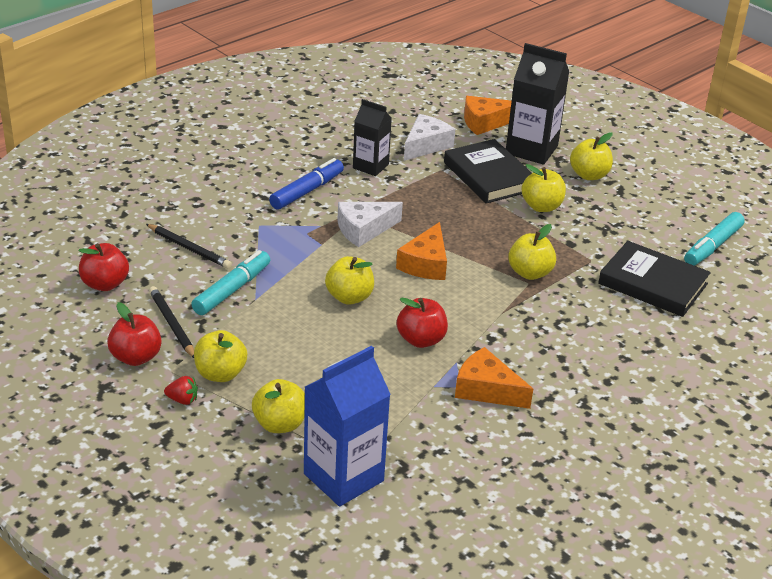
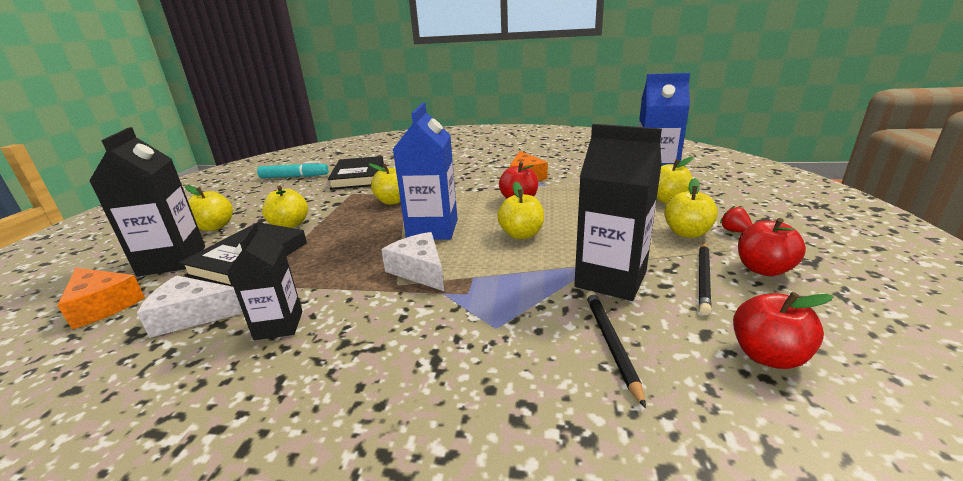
camera: 125 degrees left, 10 degrees down
(232, 290) = (610, 279): turquoise marker -> black carton
(307, 191) = (384, 336): blue marker -> none
(364, 229) = (419, 270): white cheese -> white cheese turned 150 degrees counterclockwise
(425, 264) = (432, 229): orange cheese -> blue carton

